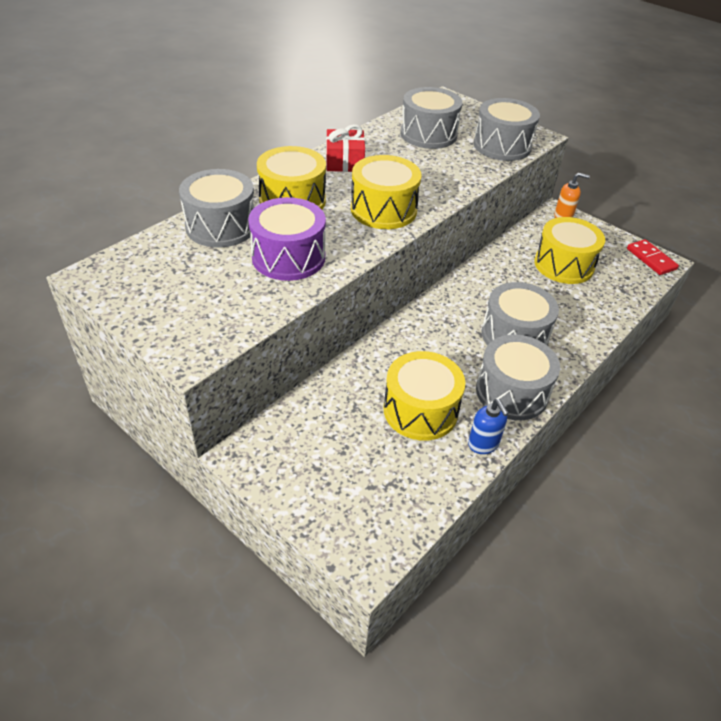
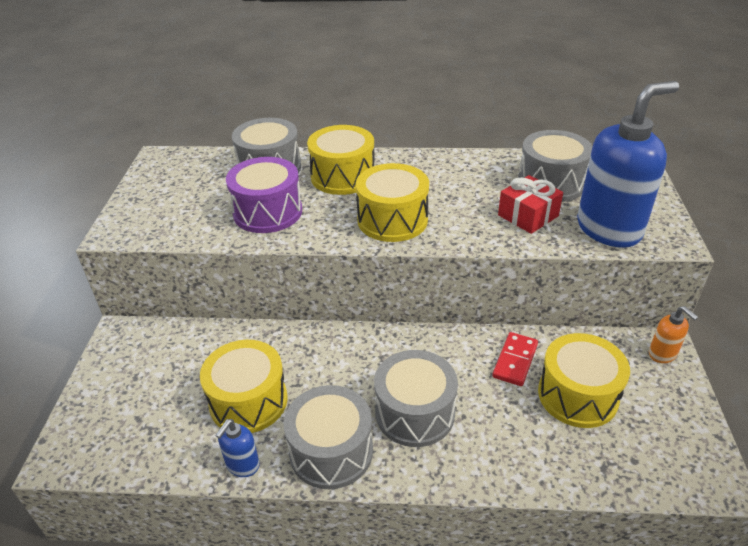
camera: 55 degrees right, 5 degrees down
(344, 162) = (433, 169): red gift -> red gift (528, 215)
(502, 146) = (609, 229): grey drum -> blue soap dispenser
(651, 259) = (703, 468): red domino -> red domino (515, 361)

